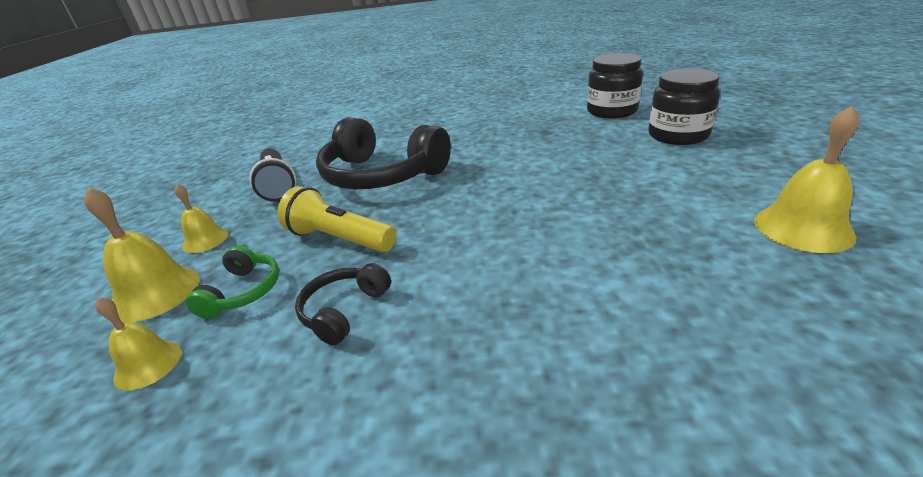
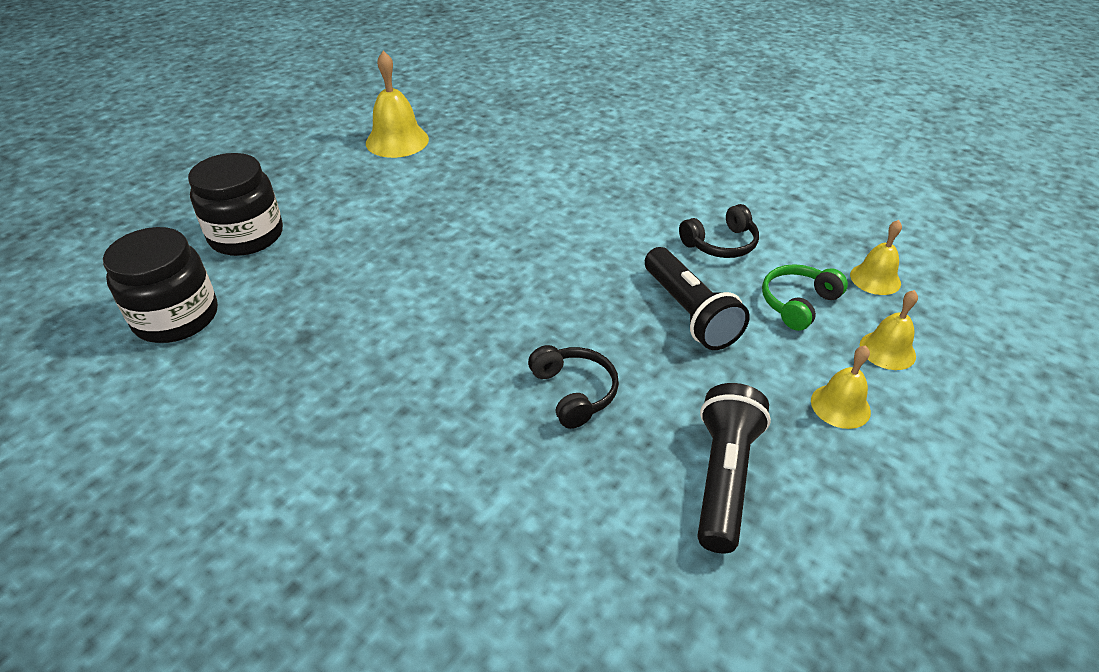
camera: 145 degrees left, 10 degrees up
(156, 293) = (887, 350): yellow bell -> yellow bell, size x0.62
(339, 239) = (689, 312): yellow flashlight -> black flashlight
(381, 175) = (574, 392): black headphones -> black headphones, size x0.47

